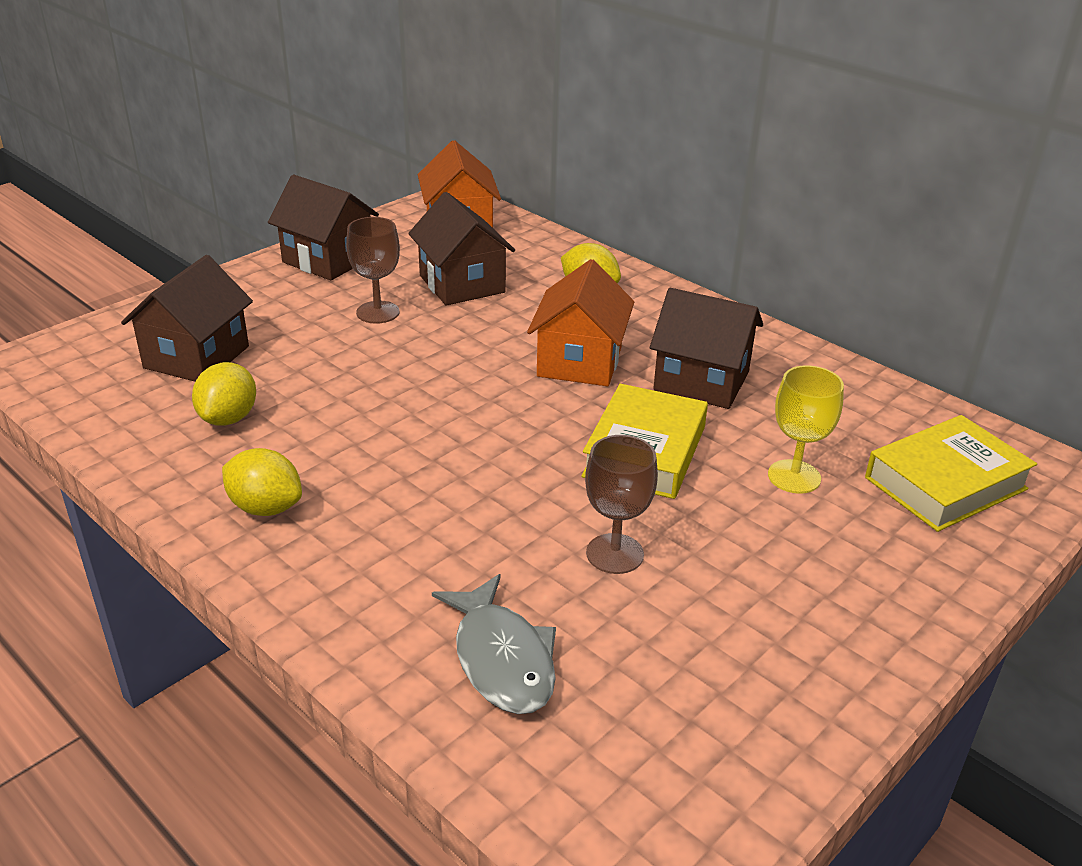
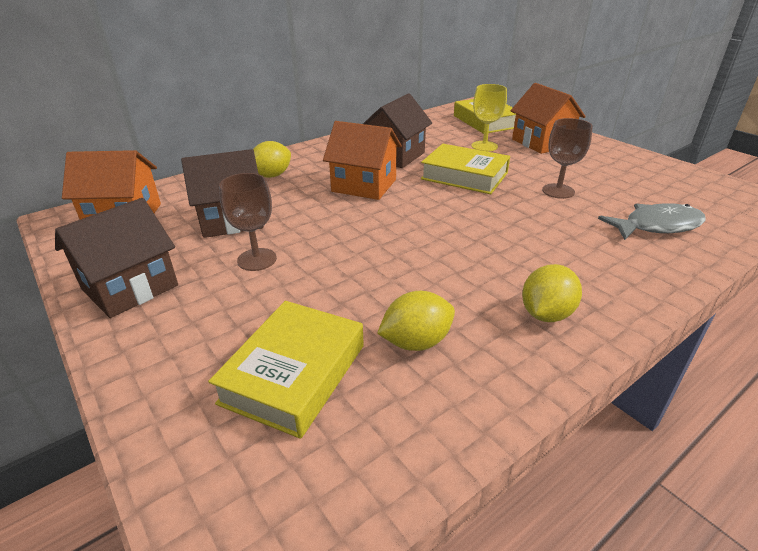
camera: 80 degrees left, 0 degrees up
(196, 357) = (294, 373): brown house -> yellow book
(229, 418) = (416, 342): yellow lemon -> yellow lemon turned 45 degrees counterclockwise
(855, 555) = (541, 143): none -> orange house

